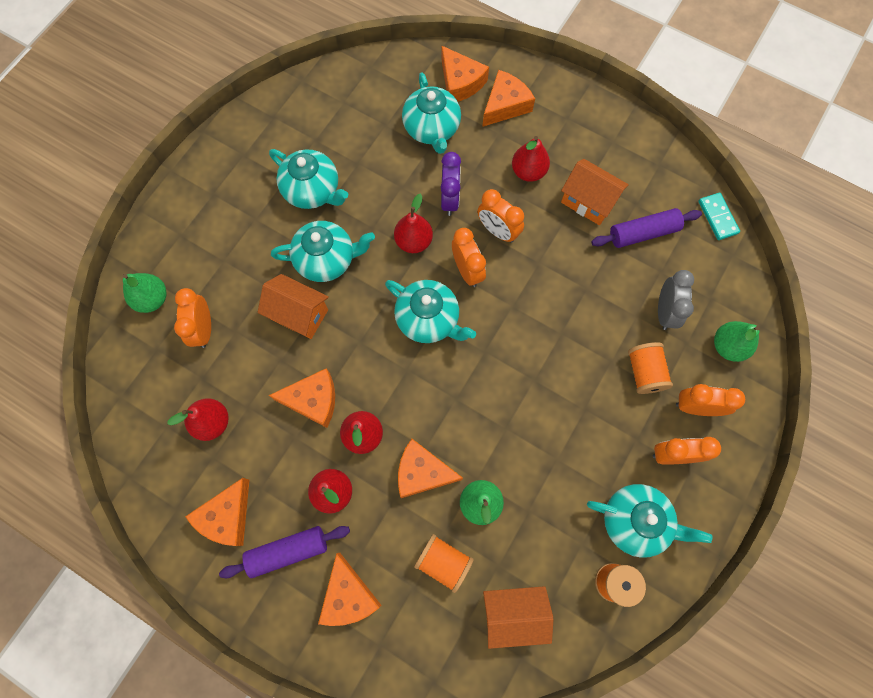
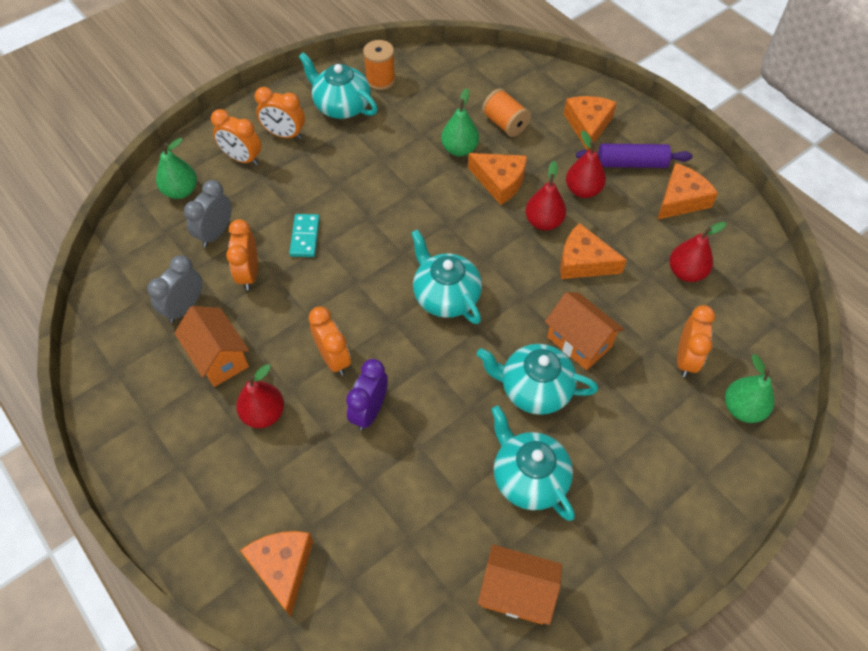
camera: 160 degrees left, 15 degrees down
(413, 241) = (430, 377): red pear -> none
(432, 129) = (350, 510): turquoise teapot -> none
(467, 270) = (386, 329): orange clock -> orange clock (249, 274)
(505, 105) = (243, 511): orange cheese -> none
(513, 613) = (464, 84): orange house -> orange house (516, 592)
(643, 233) = (185, 307): purple rolling pin -> grey clock
(644, 372) = (267, 194): orange spool -> none
(717, 217) = (100, 298): turquoise domino -> turquoise domino (305, 237)

